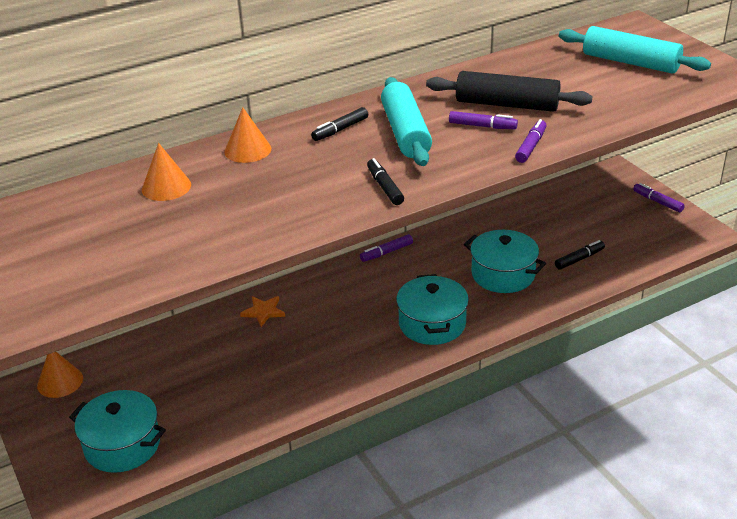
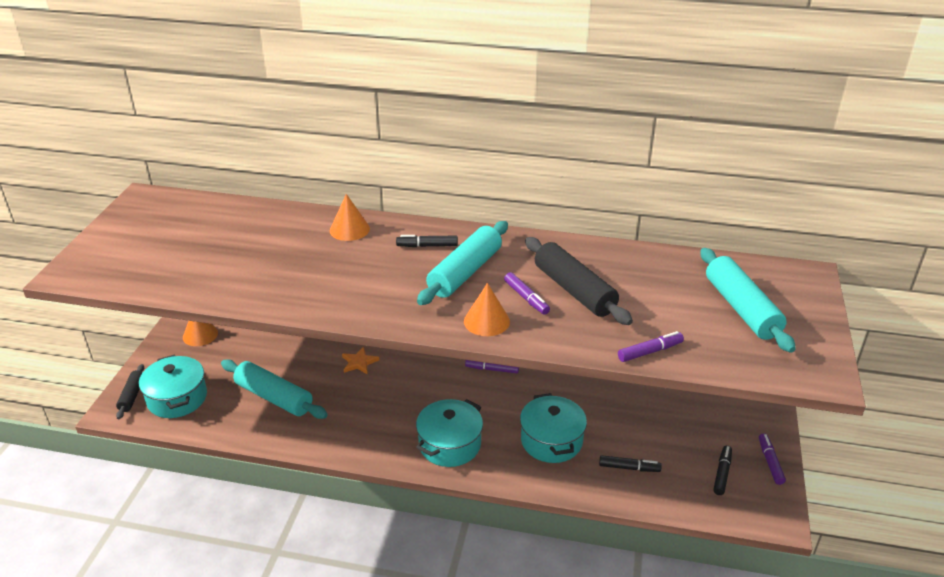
camera: 40 degrees right, 0 degrees up
(66, 474) = (132, 396): none -> black rolling pin
(166, 187) = (267, 229): orange cone -> orange cone (486, 321)
(224, 384) = (274, 397): none -> turquoise rolling pin
(385, 187) = (384, 307): black marker -> black marker (722, 473)
(531, 146) = (534, 335): purple marker -> purple marker (650, 351)

